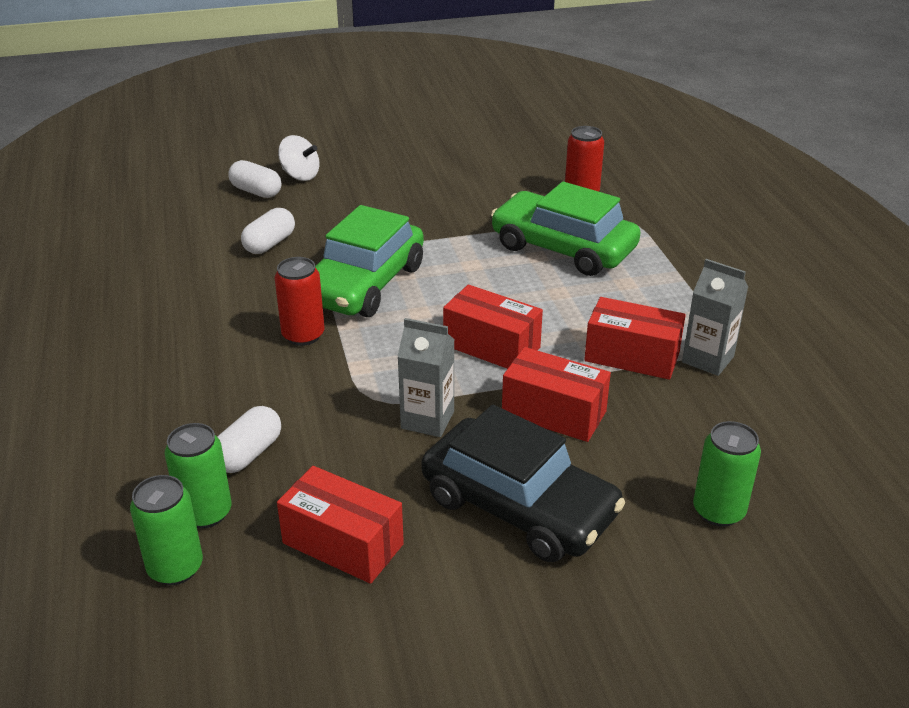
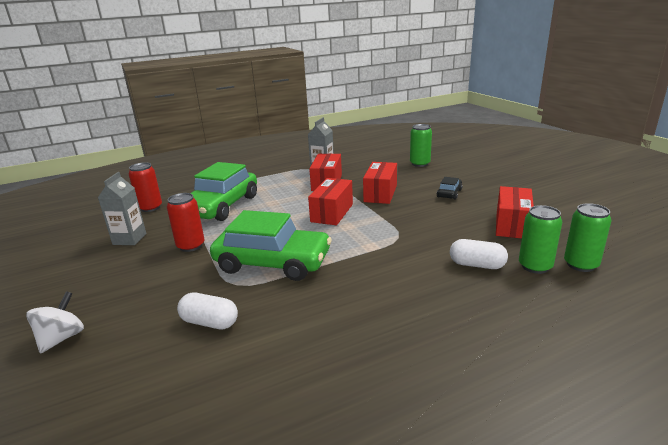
camera: 100 degrees left, 10 degrees down
(256, 191) = (90, 362): white capsule -> none
(303, 335) = (345, 273): red can -> red can (190, 246)
(427, 420) = (406, 220): grey carton -> grey carton (129, 239)
(519, 506) = (449, 193): black car -> black car, size x0.43

